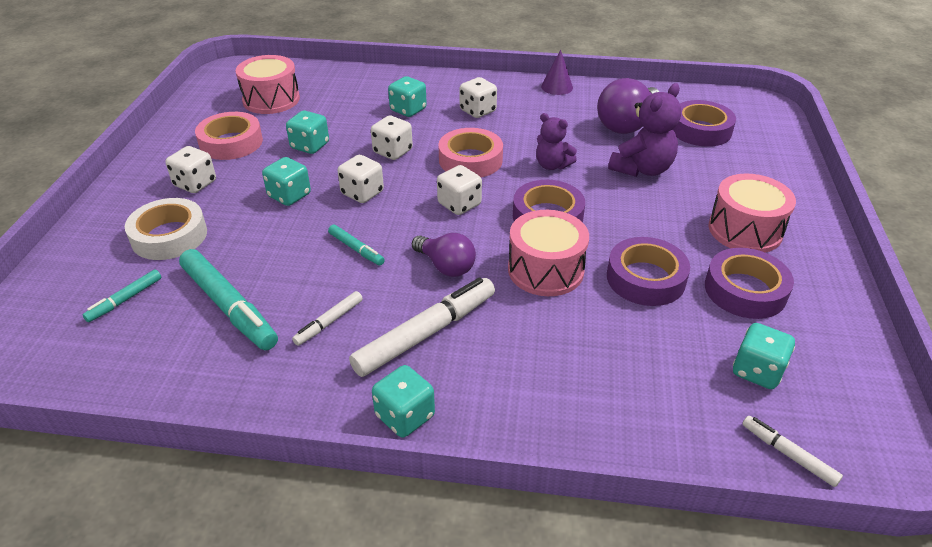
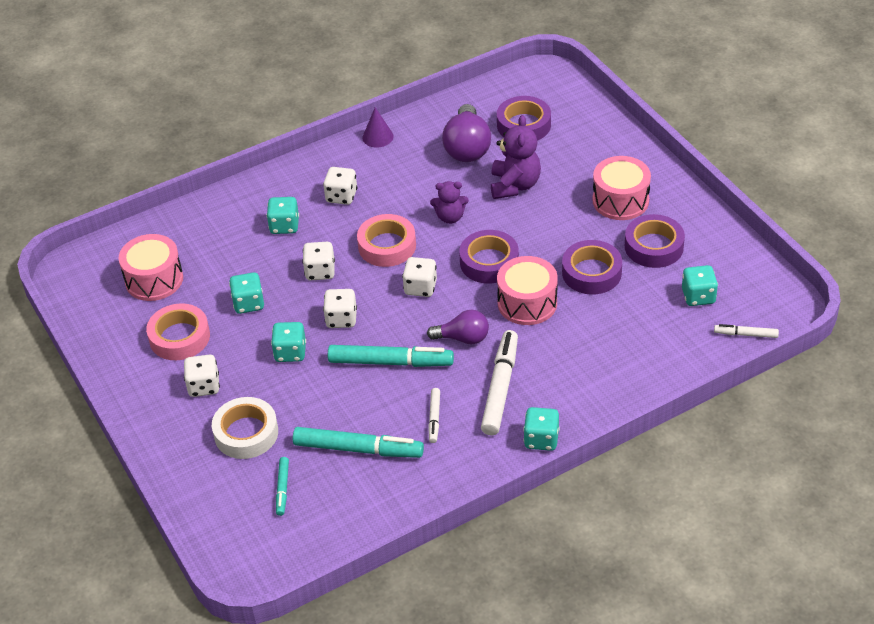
camera: 35 degrees left, 5 degrees up
(356, 249) = (390, 362): turquoise marker -> turquoise marker, size x1.98

